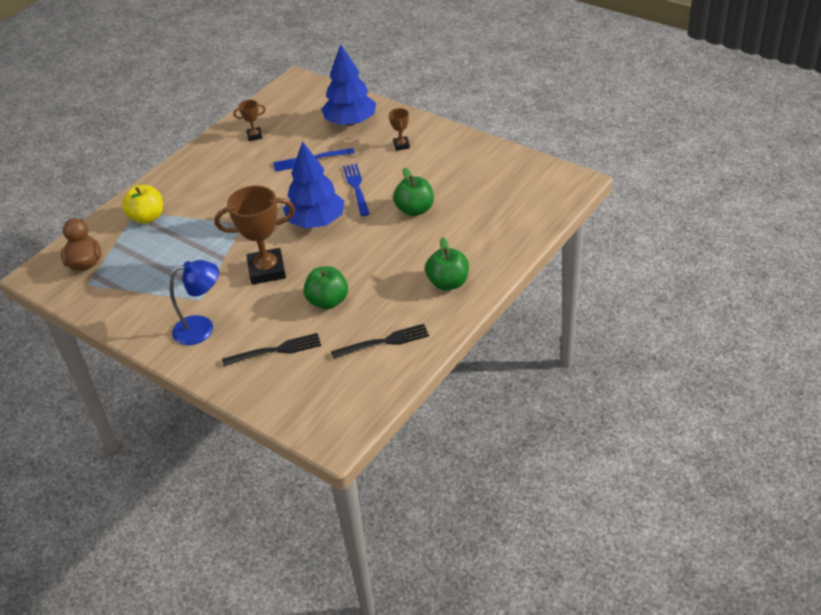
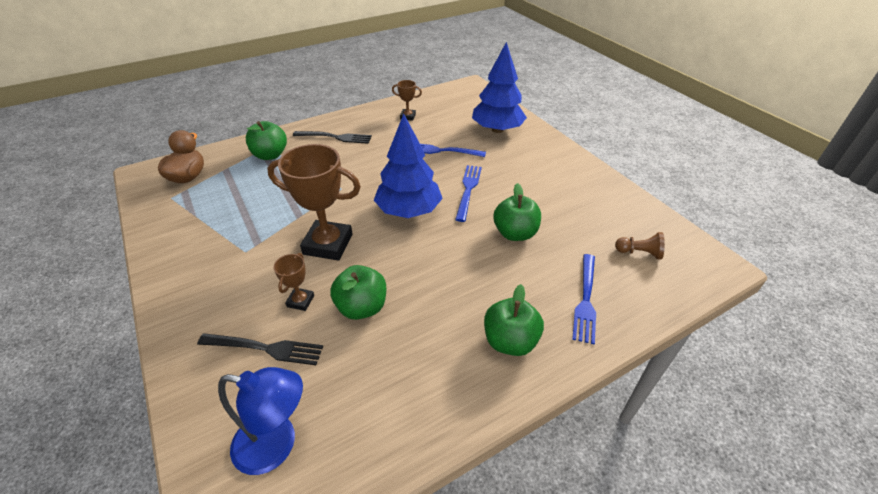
camera: 20 degrees right, 0 degrees up
(147, 217) = (270, 155): yellow apple -> green apple
(202, 328) = (219, 285): blue lamp -> blue lamp (277, 445)
(384, 342) = (389, 395): black fork -> black fork (335, 137)
(401, 145) = (534, 163): brown trophy -> brown trophy (300, 301)
(489, 238) = (586, 300): none -> blue fork
(516, 192) = (639, 253): none -> brown pawn

